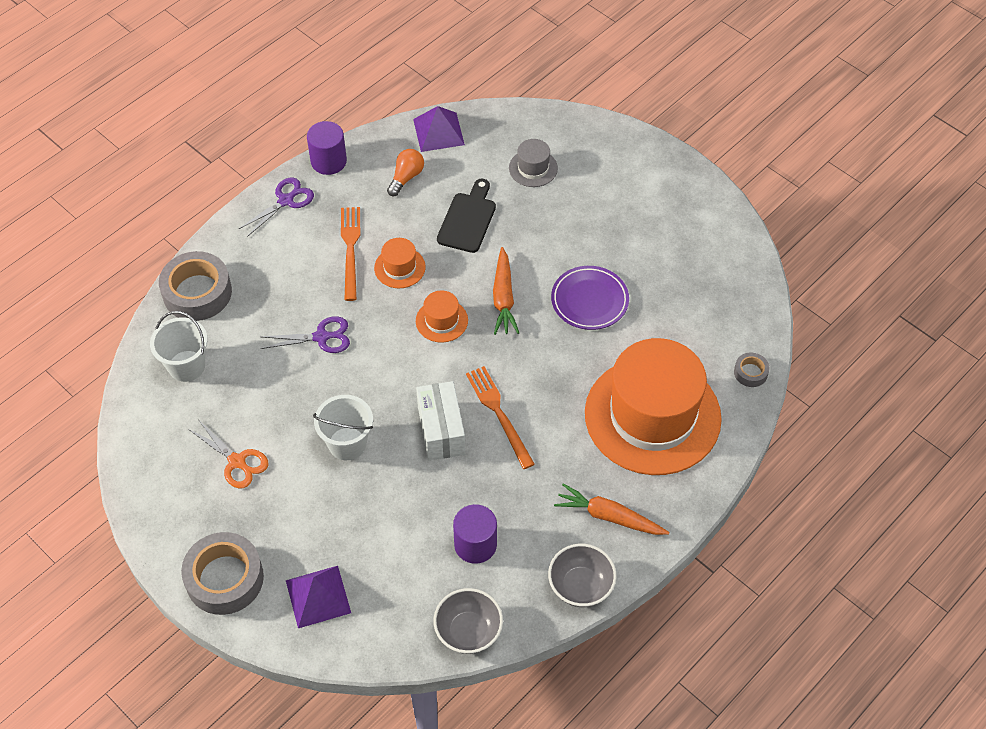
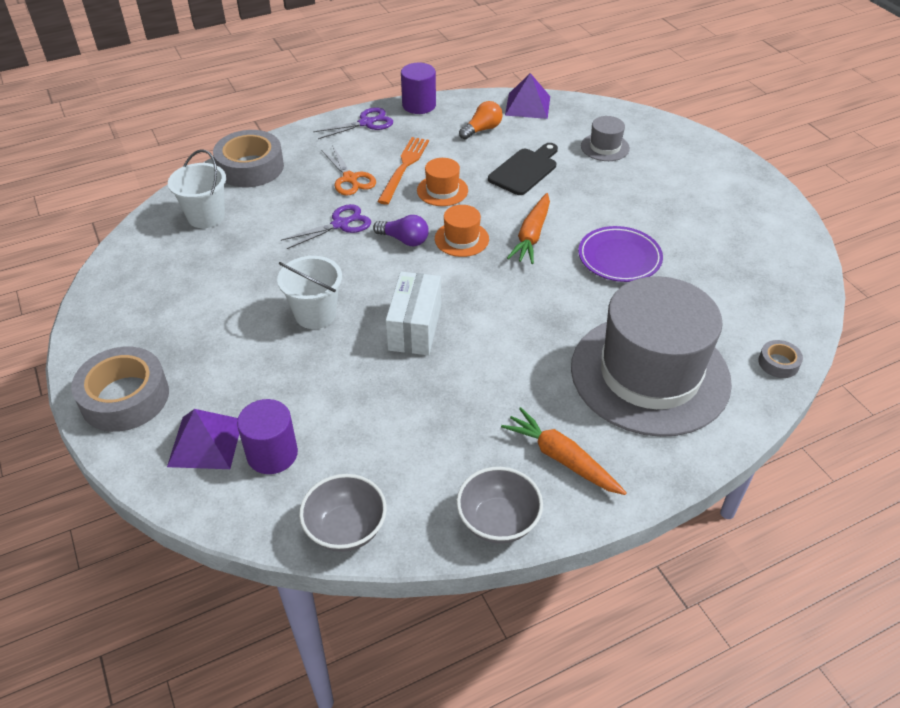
camera: 20 degrees right, 10 degrees down
(237, 461) = (202, 301): orange scissors -> orange scissors (350, 178)
(321, 337) = (340, 224): purple scissors -> purple scissors turned 45 degrees counterclockwise
(389, 337) = (404, 240): none -> purple light bulb
(475, 544) = (398, 442): purple cylinder -> purple cylinder (272, 454)
(499, 414) = (482, 329): orange fork -> none
(652, 416) = (649, 374): orange hat -> grey hat

